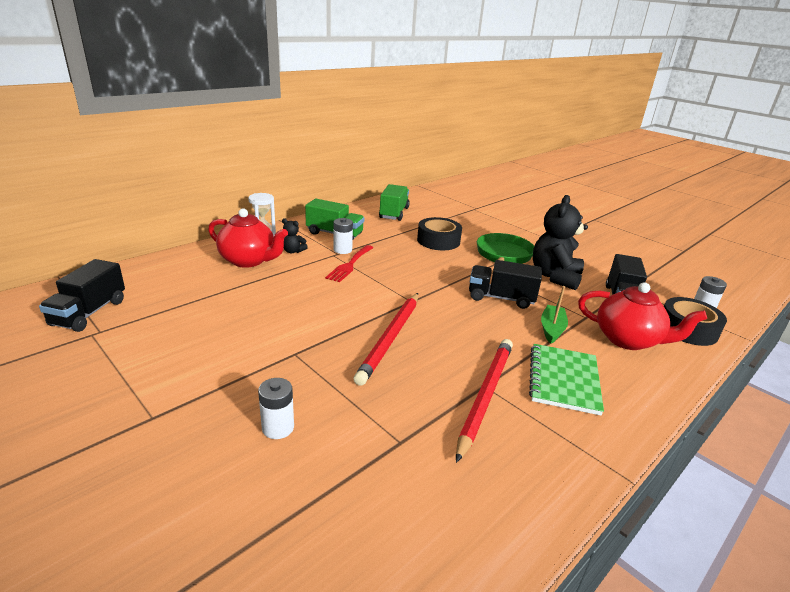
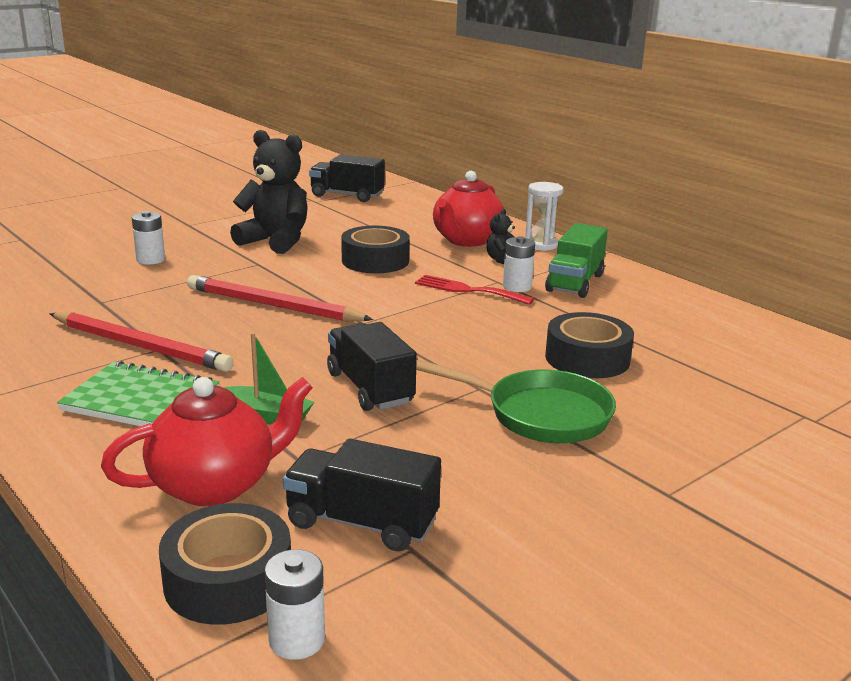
camera: 95 degrees right, 5 degrees down
(291, 297) = (375, 261): none -> black tape
(394, 213) = (702, 328): green truck -> none
(501, 298) = (370, 388): black truck -> black truck turned 45 degrees counterclockwise
(555, 276) = (458, 458): black teddy bear -> black teddy bear (275, 241)
(628, 340) = (215, 485): red teapot -> red teapot turned 150 degrees counterclockwise

